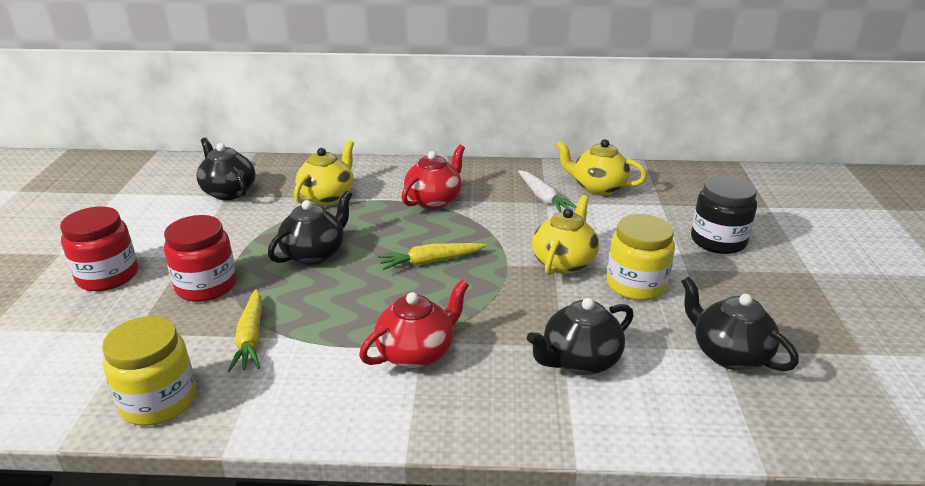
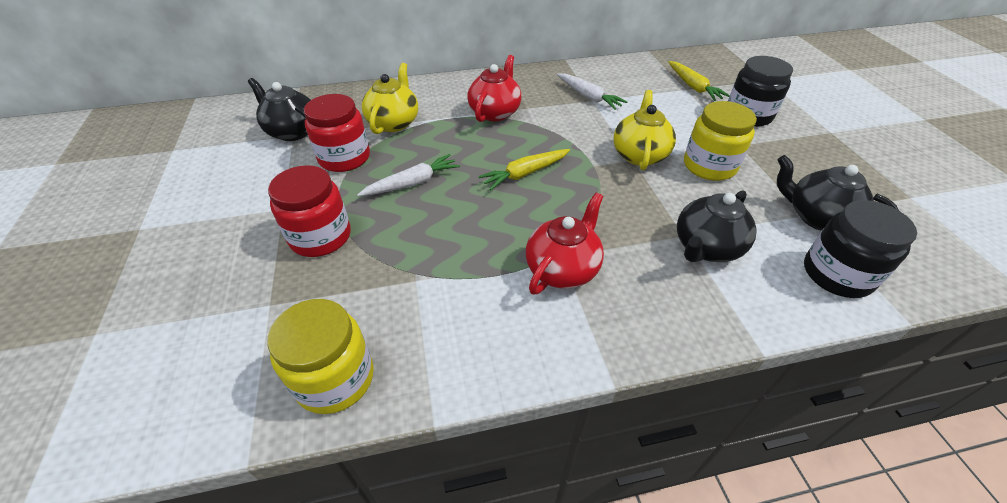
camera: 15 degrees left, 15 degrees up
(108, 276) = (207, 245): red jar -> red jar (344, 158)
(251, 338) = (395, 285): yellow carrot -> yellow carrot (693, 87)
(315, 254) = (412, 183): black teapot -> white carrot
(597, 188) = (627, 81): yellow teapot -> none
(712, 412) = (837, 274): none -> black jar

